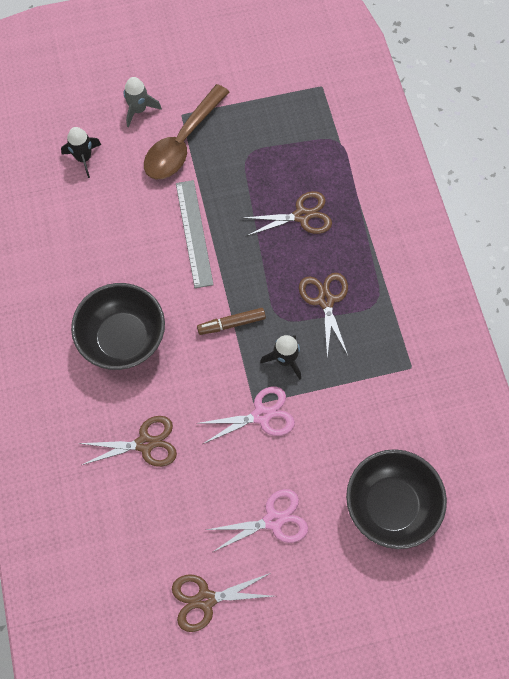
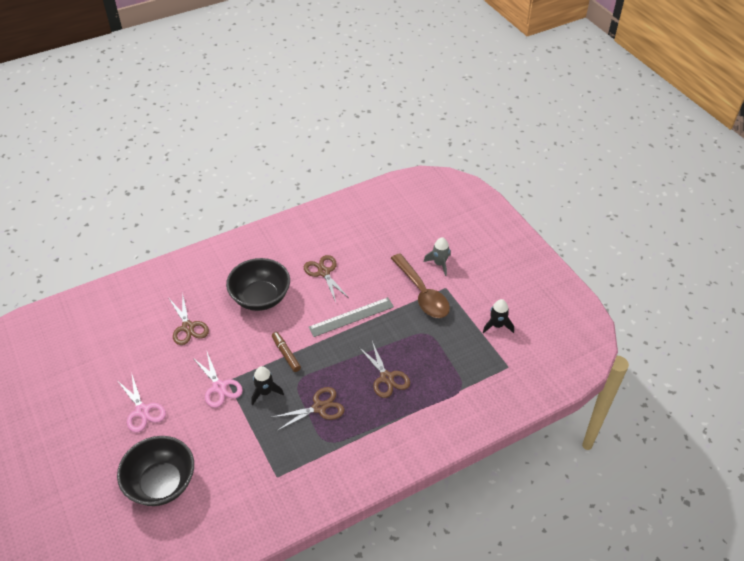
camera: 75 degrees right, 20 degrees down
(83, 158) = (389, 245): black rocket -> black rocket (497, 325)
(182, 143) = (422, 293): brown spoon -> brown spoon turned 135 degrees counterclockwise
(206, 599) = (84, 384): brown scissors -> brown scissors (324, 272)

